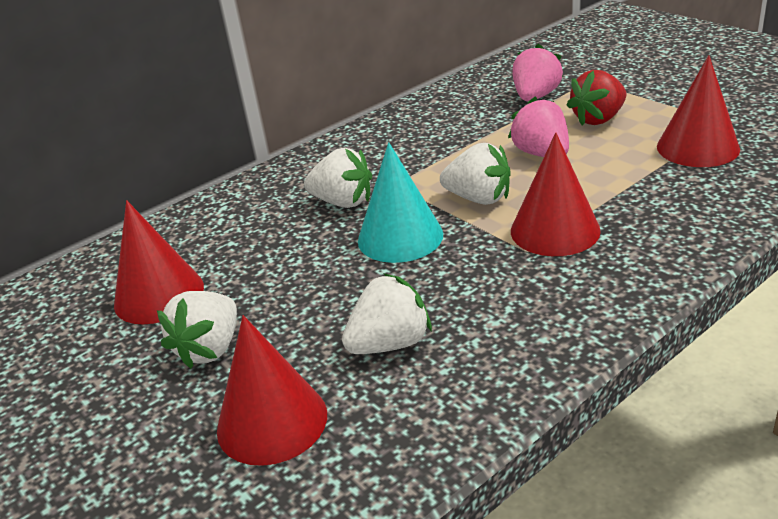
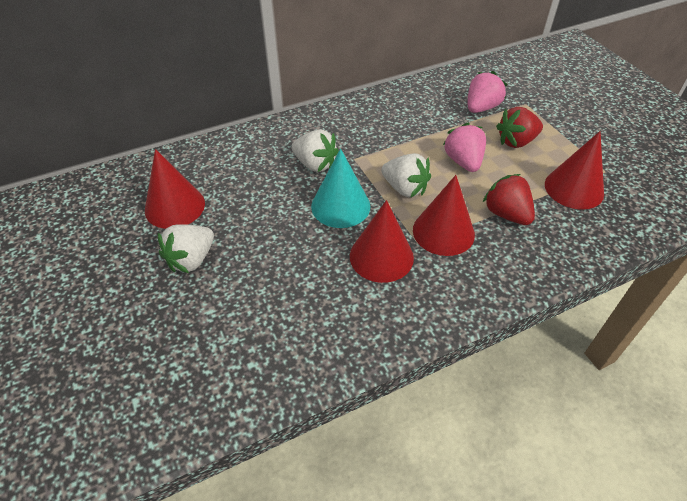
camera: 10 degrees right, 15 degrees up
(272, 421) = (209, 327): red cone -> red cone (381, 256)
(390, 344) = (301, 291): white strawberry -> none
(627, 192) = (506, 214): none -> red strawberry

